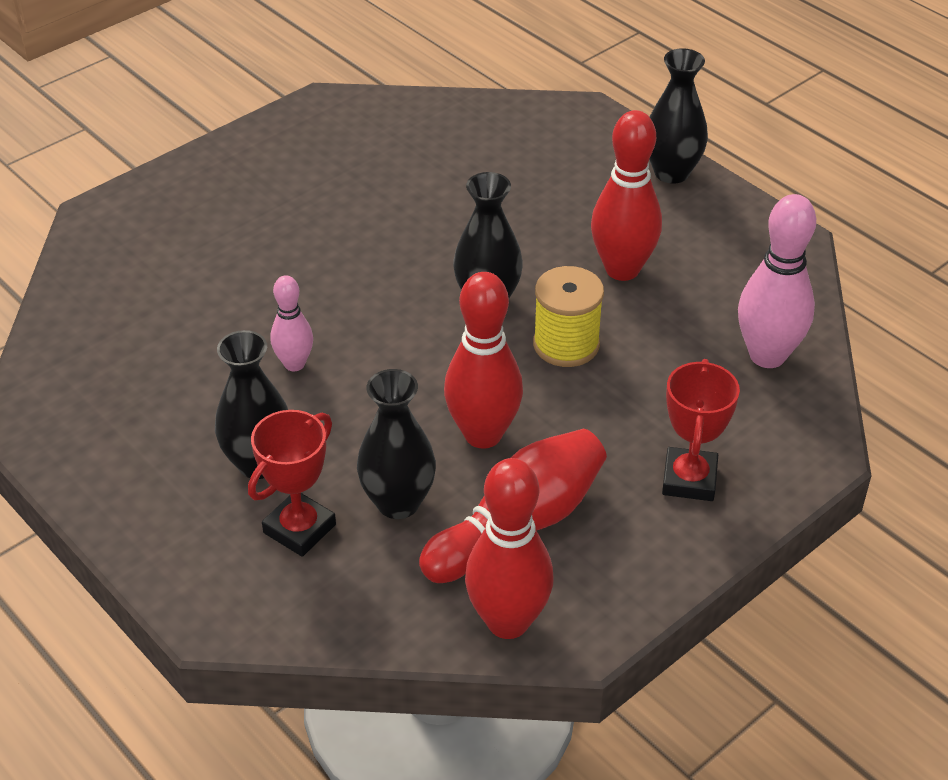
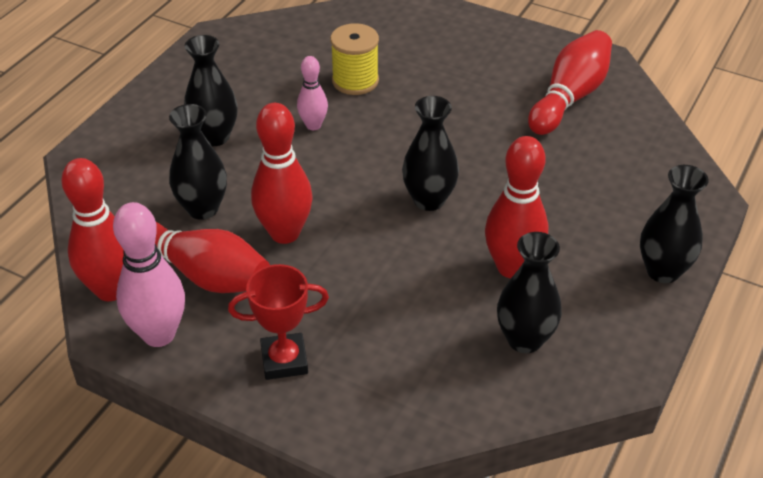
camera: 70 degrees right, 0 degrees up
(299, 529) = (164, 170): red trophy -> none
(375, 147) = (569, 97): none -> red bowling pin
(566, 344) = (403, 255): yellow spool -> yellow spool (355, 81)
(726, 290) = (524, 339): none -> black vase
(767, 355) = (454, 383): pink bowling pin -> pink bowling pin (159, 334)

